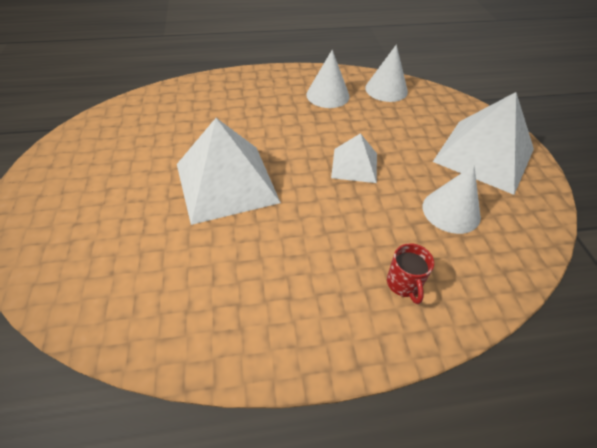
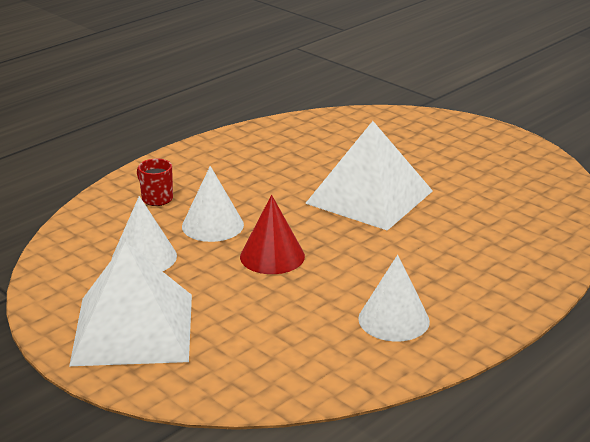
camera: 145 degrees right, 20 degrees down
(354, 165) = (272, 256): white pyramid -> red cone
(386, 89) = (328, 367): white cone -> white cone (212, 225)

